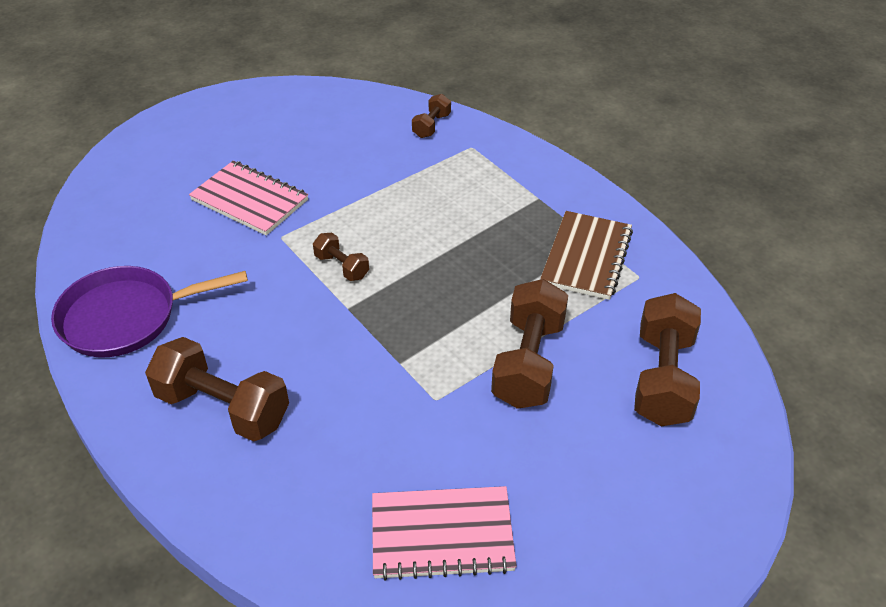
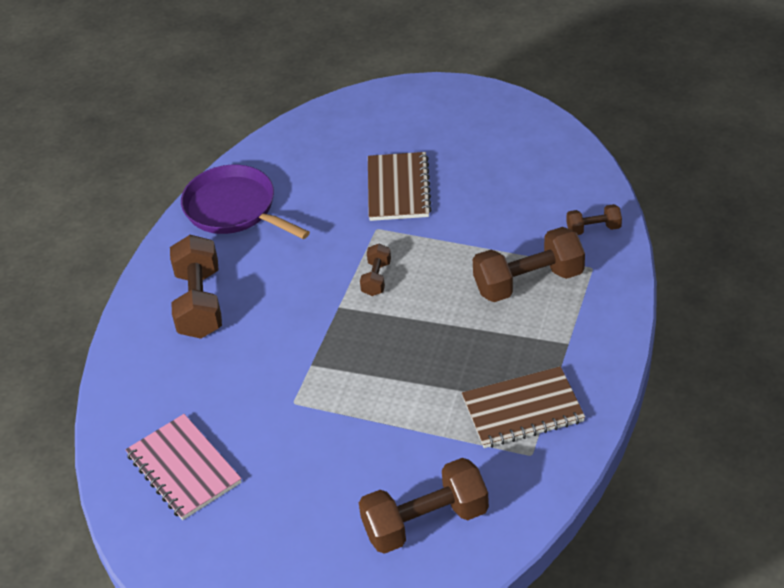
camera: 60 degrees right, 0 degrees up
(250, 200) = (398, 189): pink notebook -> brown notebook
(528, 362) = (372, 434): brown dumbbell -> brown dumbbell (528, 282)

